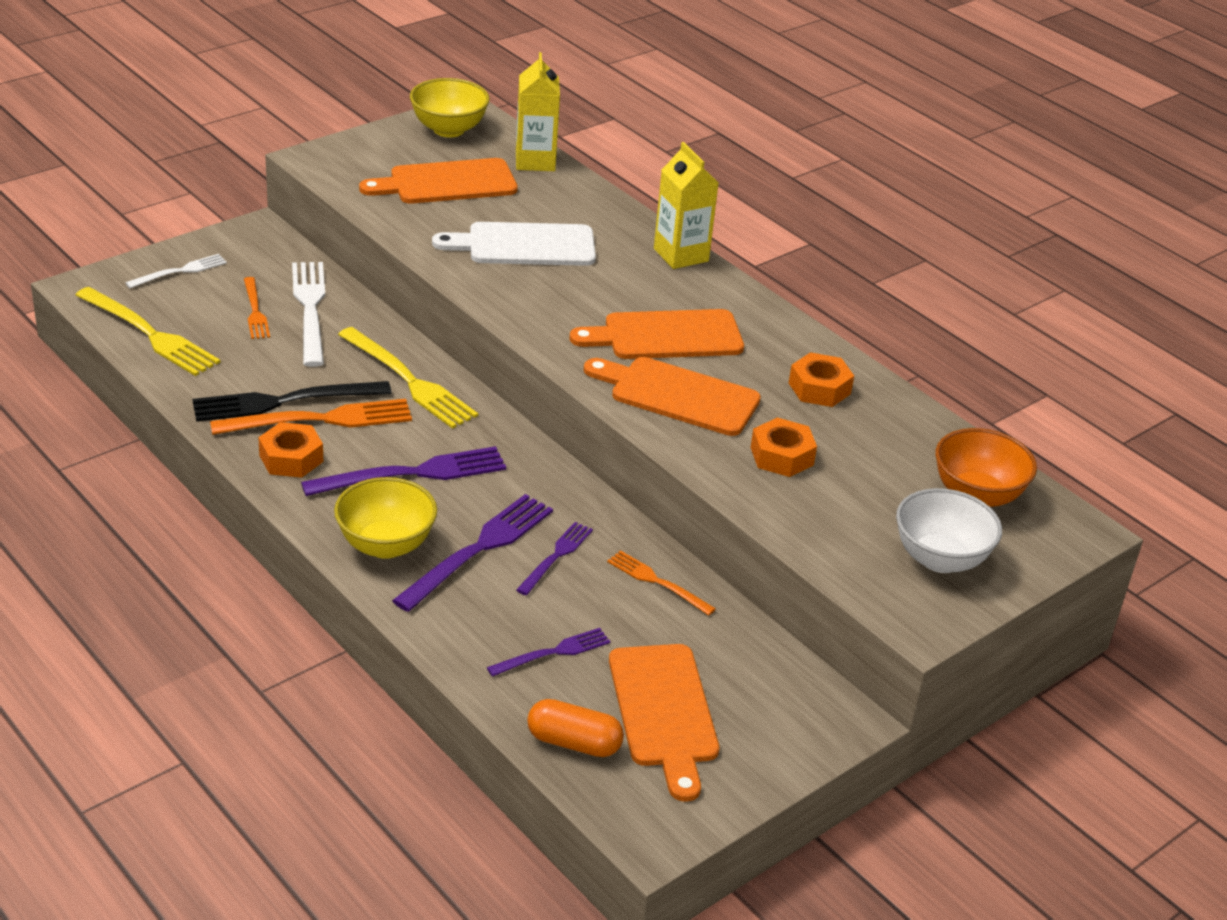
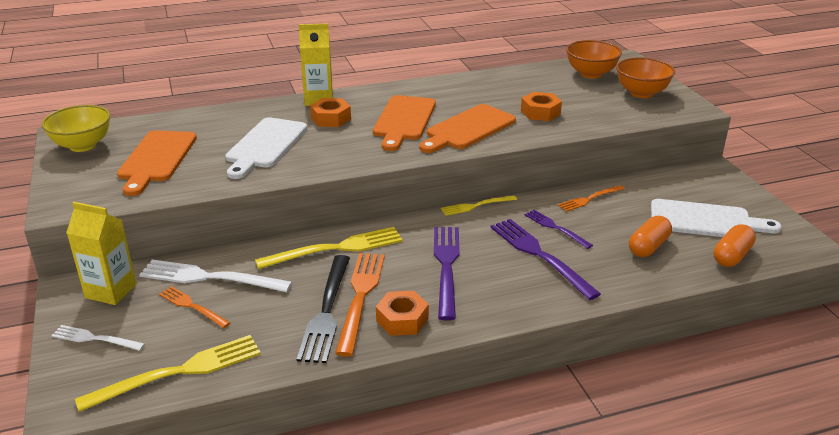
camera: 65 degrees left, 5 degrees down
(181, 271) = (94, 339): white fork -> white fork turned 60 degrees counterclockwise
(255, 311) = (191, 306): orange fork -> orange fork turned 150 degrees counterclockwise
(386, 545) = (523, 293): yellow bowl -> none
(535, 161) = (161, 123): yellow carton -> yellow carton (111, 291)
(554, 652) = (648, 247): purple fork -> orange capsule
(572, 475) = (475, 206): none -> yellow fork
(664, 712) = (705, 221): orange cutting board -> white cutting board
(819, 388) = (481, 90): orange nut -> orange nut (331, 118)
(940, 559) = (641, 93): white bowl -> orange bowl

